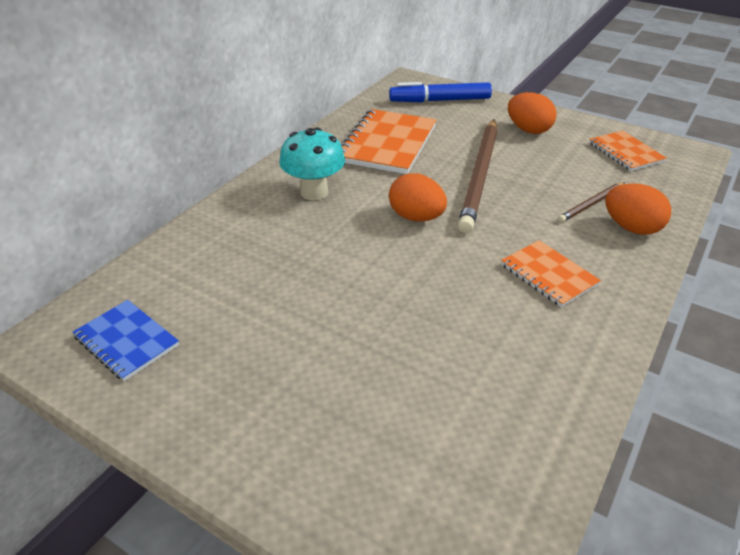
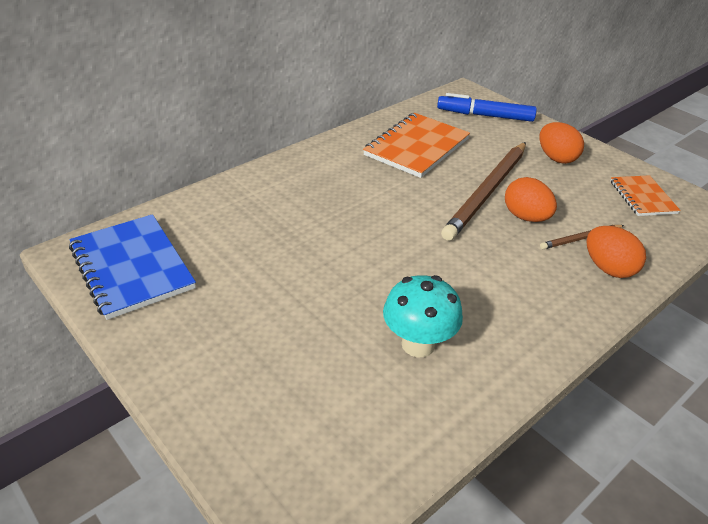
camera: 15 degrees right, 0 degrees up
(126, 341) = (131, 267): blue notebook -> blue notebook, size x1.69
(314, 192) = (332, 178): turquoise mushroom -> turquoise mushroom (418, 344)
(416, 217) = (410, 217): orange egg -> orange egg (526, 217)
(548, 275) = (504, 293): orange notebook -> none

